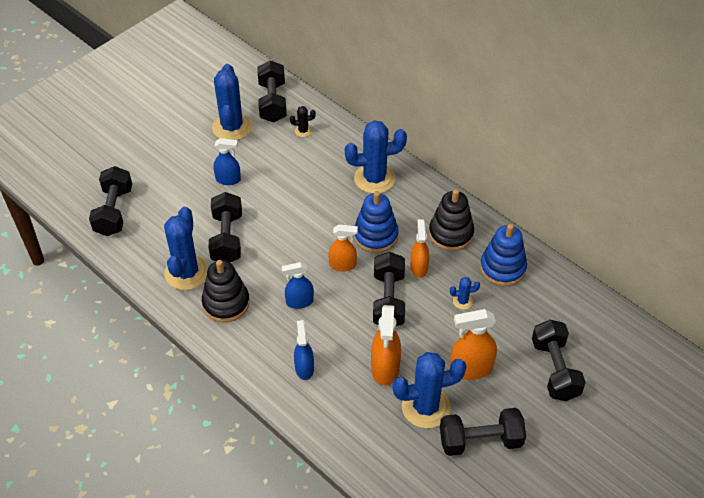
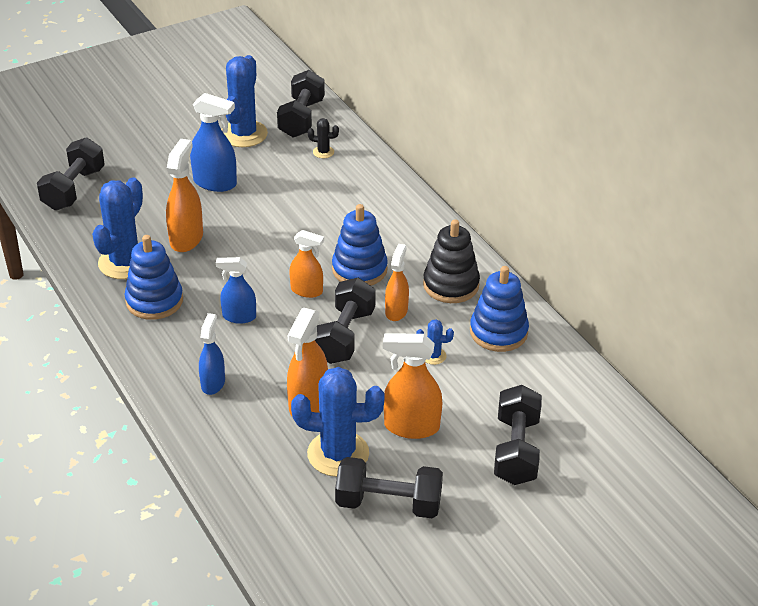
camera: 15 degrees right, 10 degrees down
(226, 303) = (154, 301): black stacking toy -> blue stacking toy
(227, 238) = (186, 238): black dumbbell -> orange spray bottle
(228, 179) = (215, 183): blue spray bottle -> blue spray bottle, size x1.51
(374, 178) = (385, 213): blue cactus -> none

